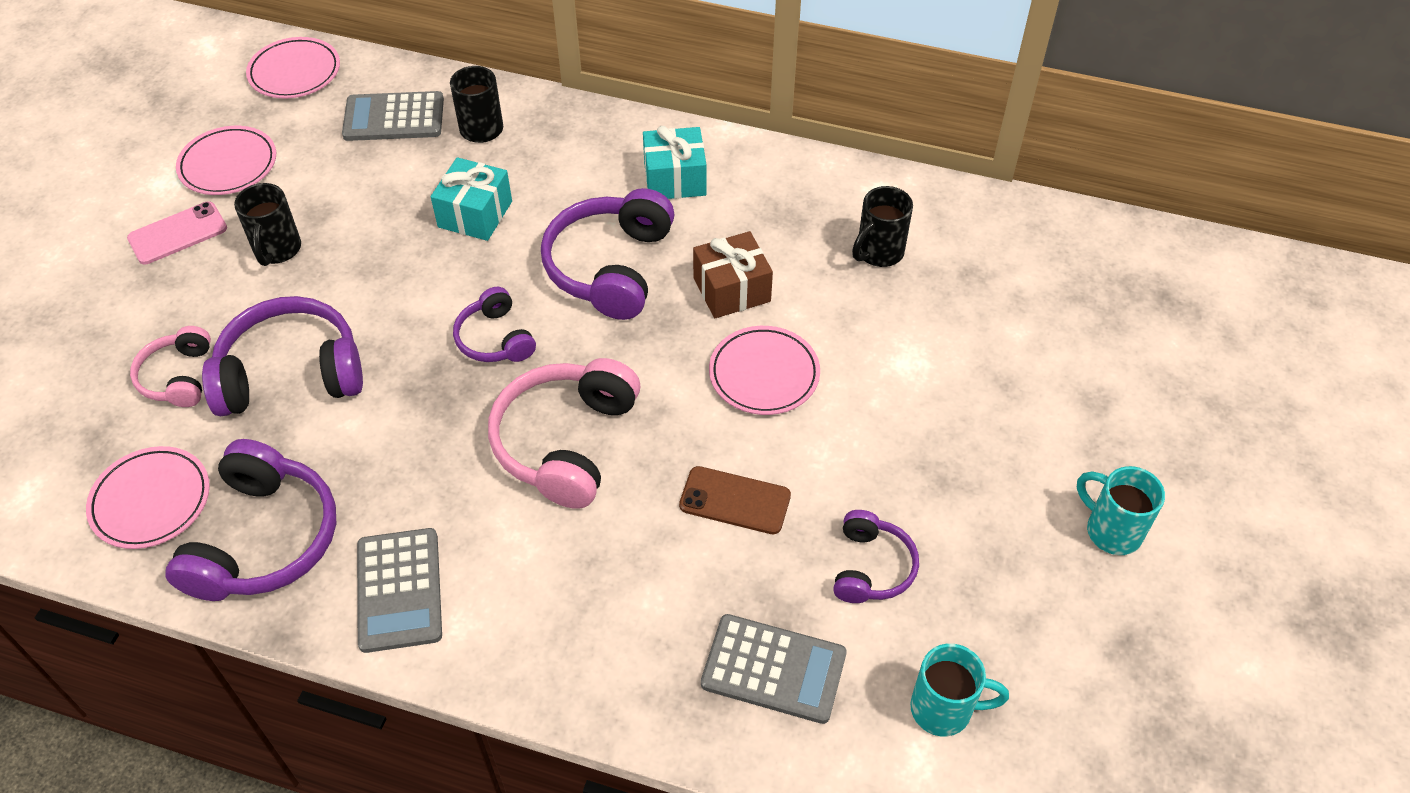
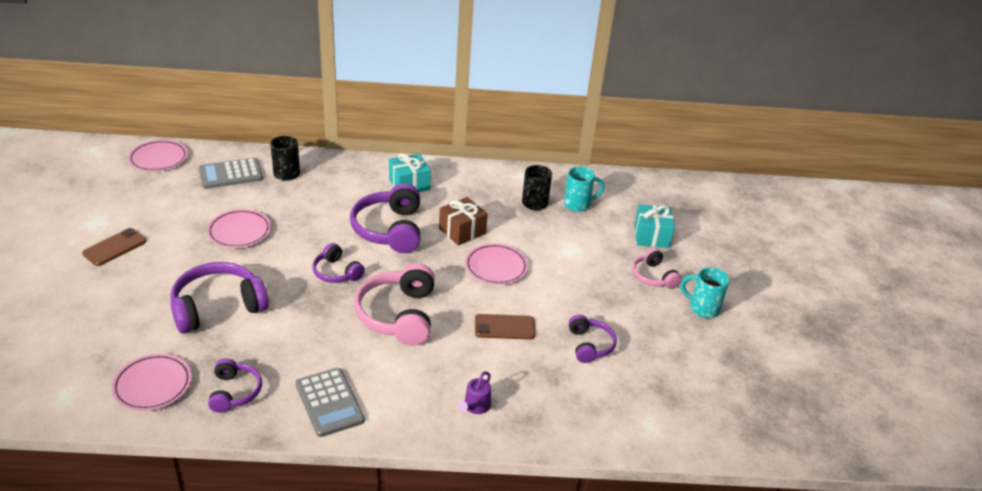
camera: 20 degrees left, 15 degrees down
(177, 233) = (114, 247): pink phone -> brown phone
(178, 377) = (145, 319): pink headphones -> pink headphones (653, 276)
(228, 165) = (134, 209): pink plate -> pink plate (239, 232)
(264, 539) = (234, 392): purple headphones -> purple headphones, size x0.57
(277, 250) = (183, 247): black mug -> none
(475, 214) = (300, 214): turquoise gift -> turquoise gift (651, 236)
(629, 650) = (475, 406): none -> purple watering can
(773, 669) = (558, 400): grey calculator -> none
(944, 709) = (654, 401): turquoise mug -> turquoise mug (578, 204)

